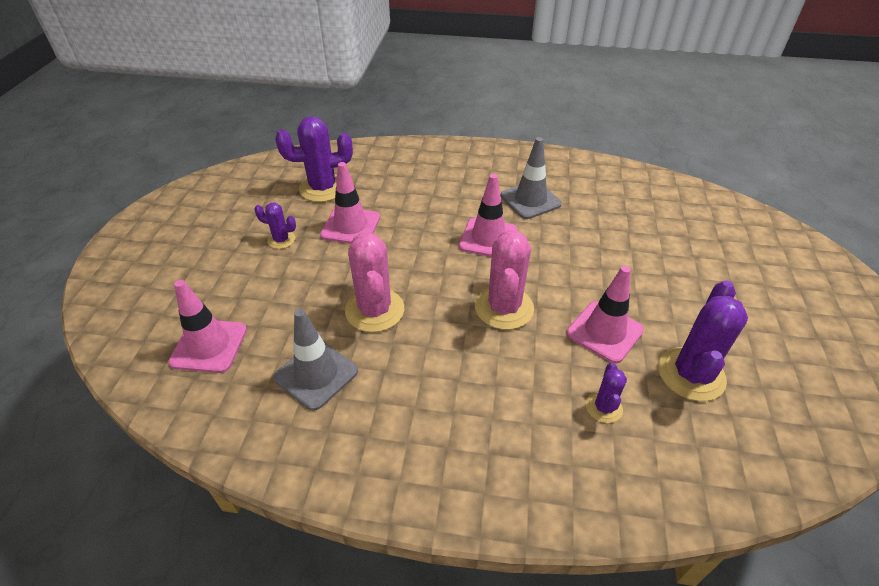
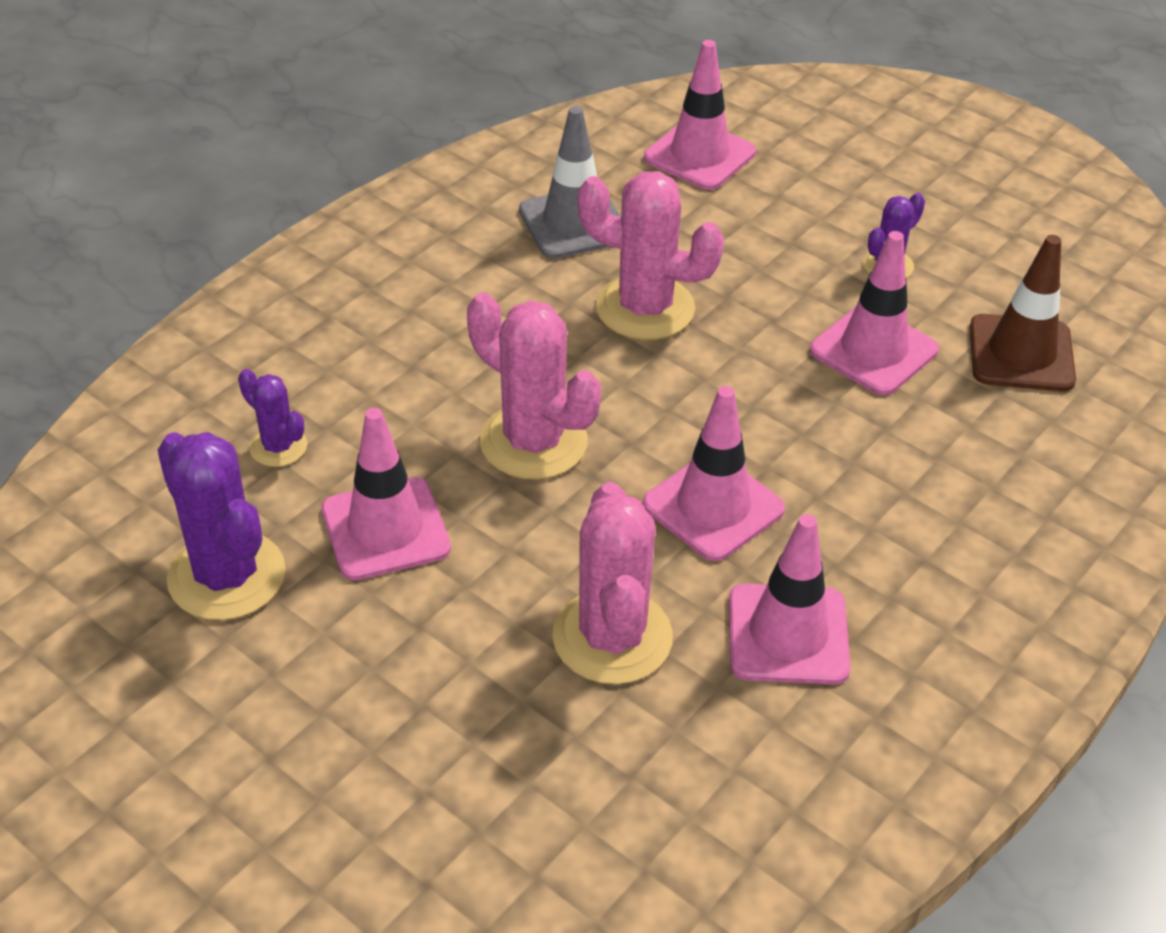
camera: 120 degrees right, 0 degrees up
(323, 188) = (1021, 354): purple cactus -> brown traffic cone
(530, 200) = (788, 634): grey traffic cone -> pink traffic cone
(579, 239) = (612, 637): none -> pink cactus

